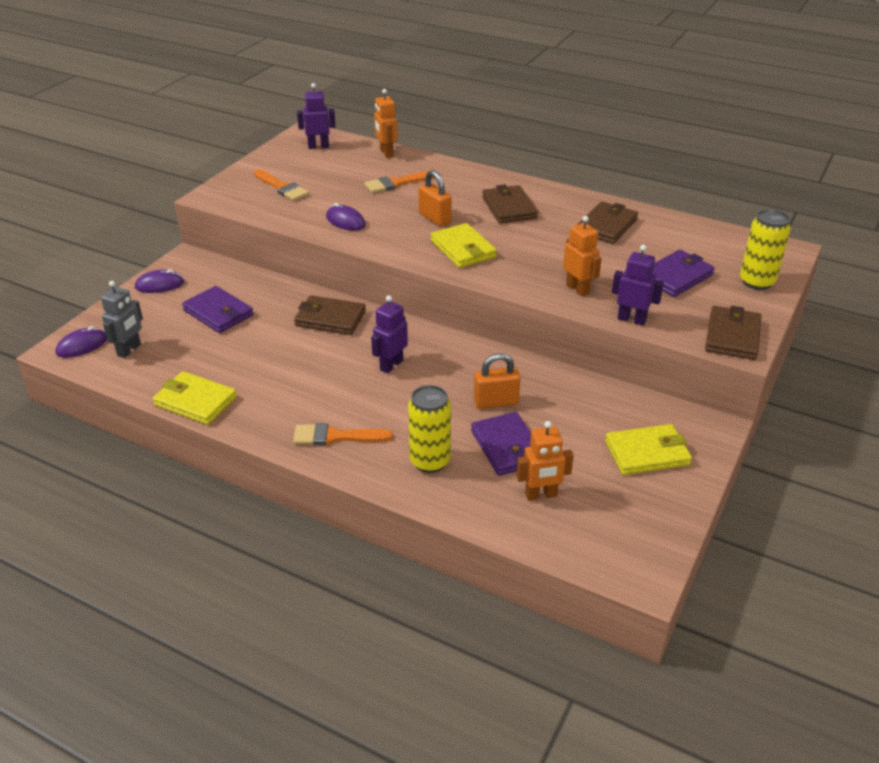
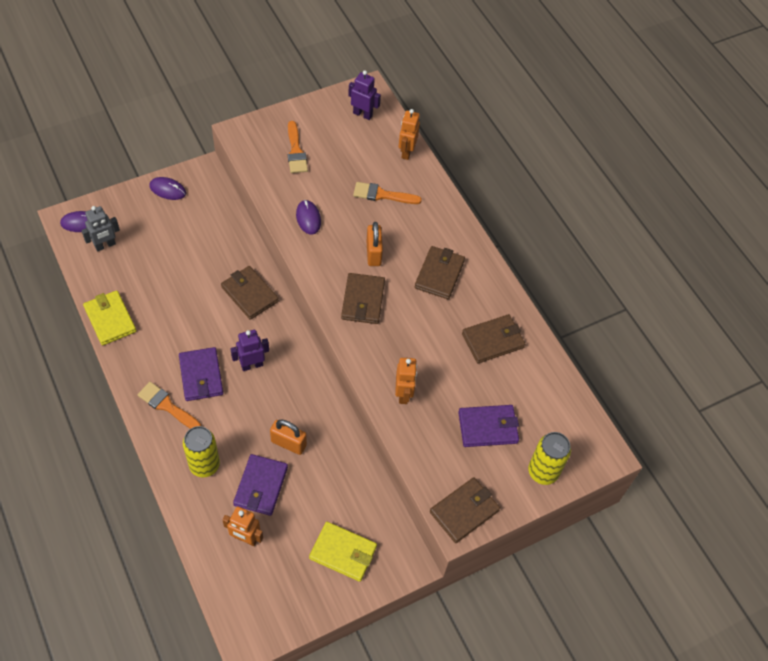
camera: 30 degrees right, 20 degrees up
(218, 313) = (184, 243): purple wallet -> purple wallet (201, 376)
(463, 249) = (363, 300): yellow wallet -> brown wallet
(632, 319) = (410, 448): purple robot -> none

